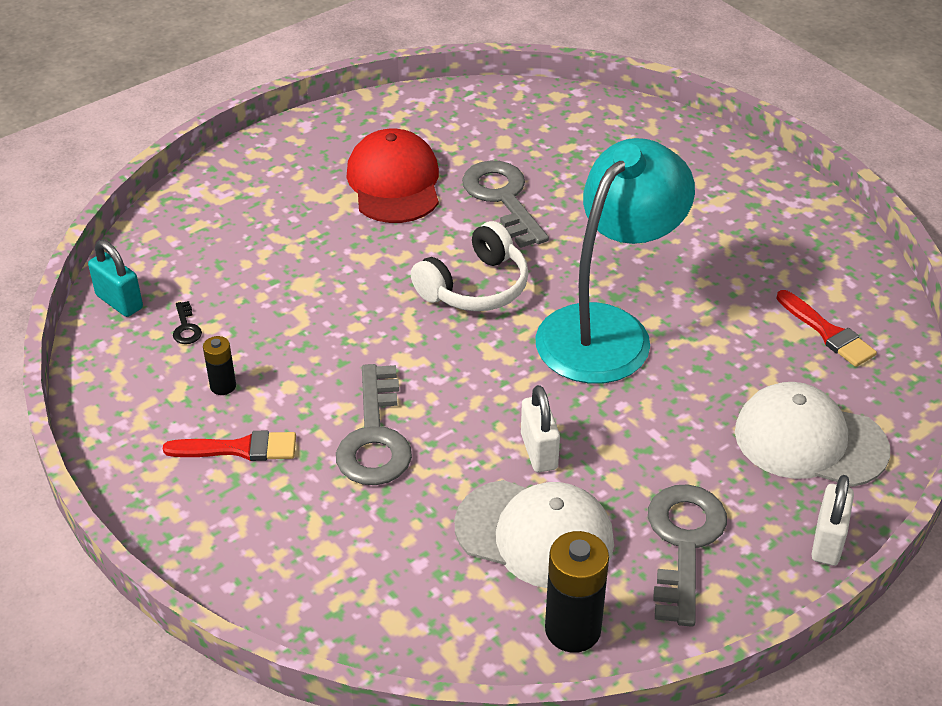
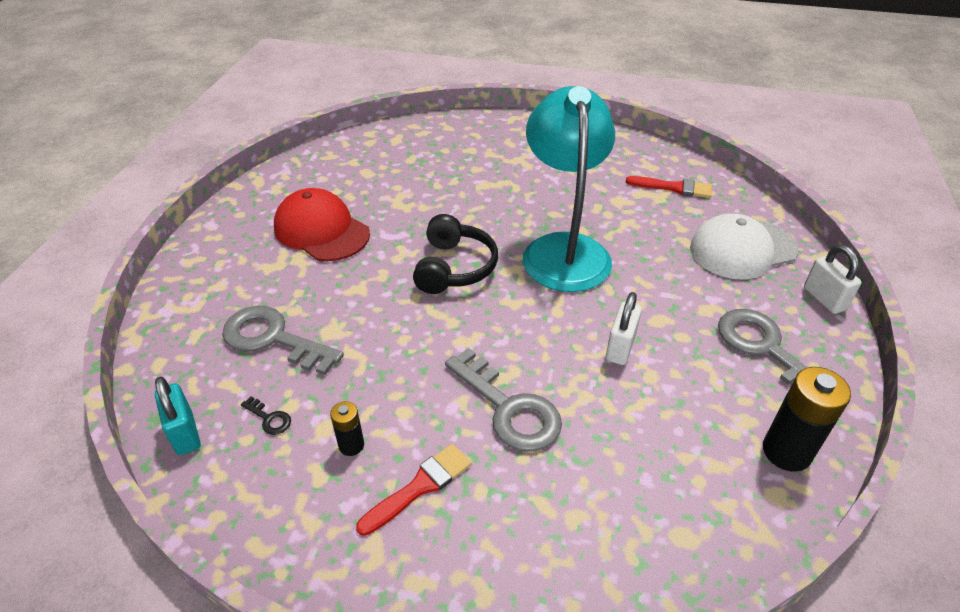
camera: 40 degrees left, 0 degrees up
(119, 302) = (185, 433): turquoise padlock -> turquoise padlock turned 60 degrees clockwise
(475, 287) = (454, 267): white headphones -> black headphones
(503, 198) = (407, 205): grey key -> grey key (273, 338)
(535, 534) = (686, 403): white cap -> none
(539, 451) = (620, 347): white padlock -> white padlock turned 75 degrees clockwise

